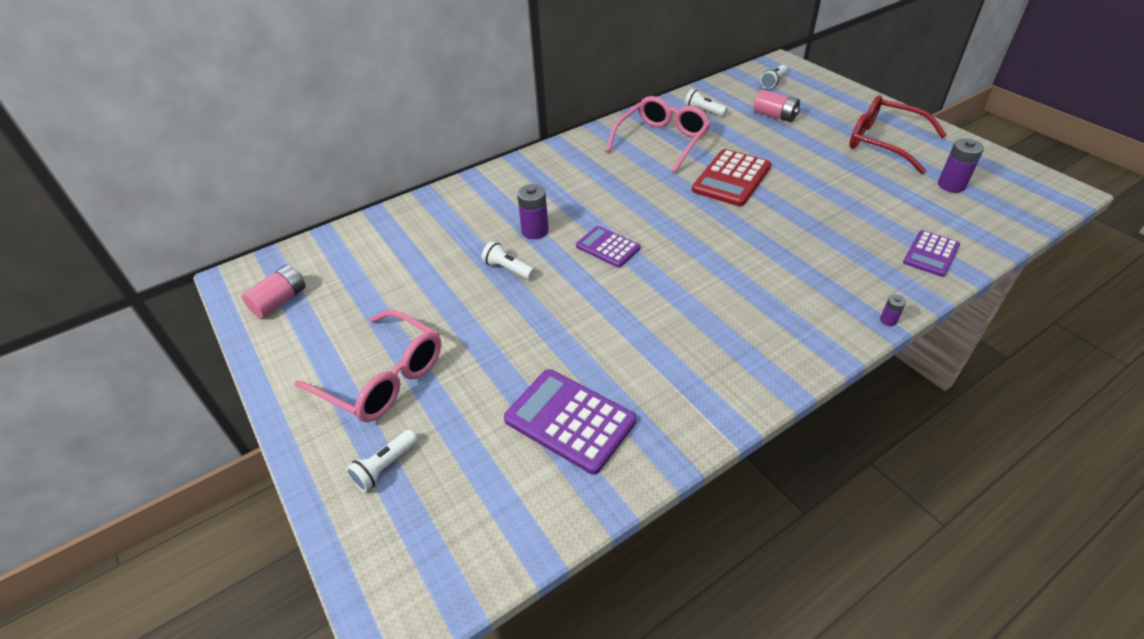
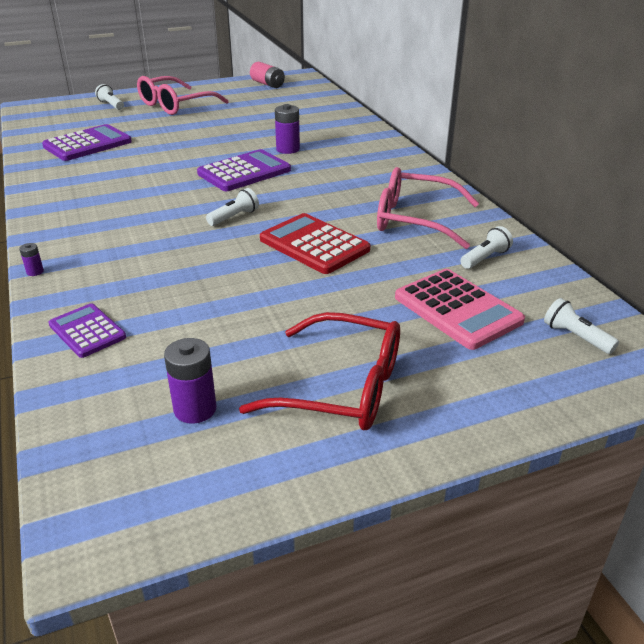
camera: 100 degrees right, 10 degrees down
(508, 269) = (247, 138): white flashlight -> white flashlight (234, 217)
(608, 247) = (244, 172): purple calculator -> purple calculator, size x1.60
(662, 141) = (415, 220): pink glasses -> pink glasses turned 150 degrees clockwise
(774, 116) = (457, 309): pink battery -> pink calculator
(883, 142) = (342, 387): red glasses -> red glasses turned 60 degrees clockwise

